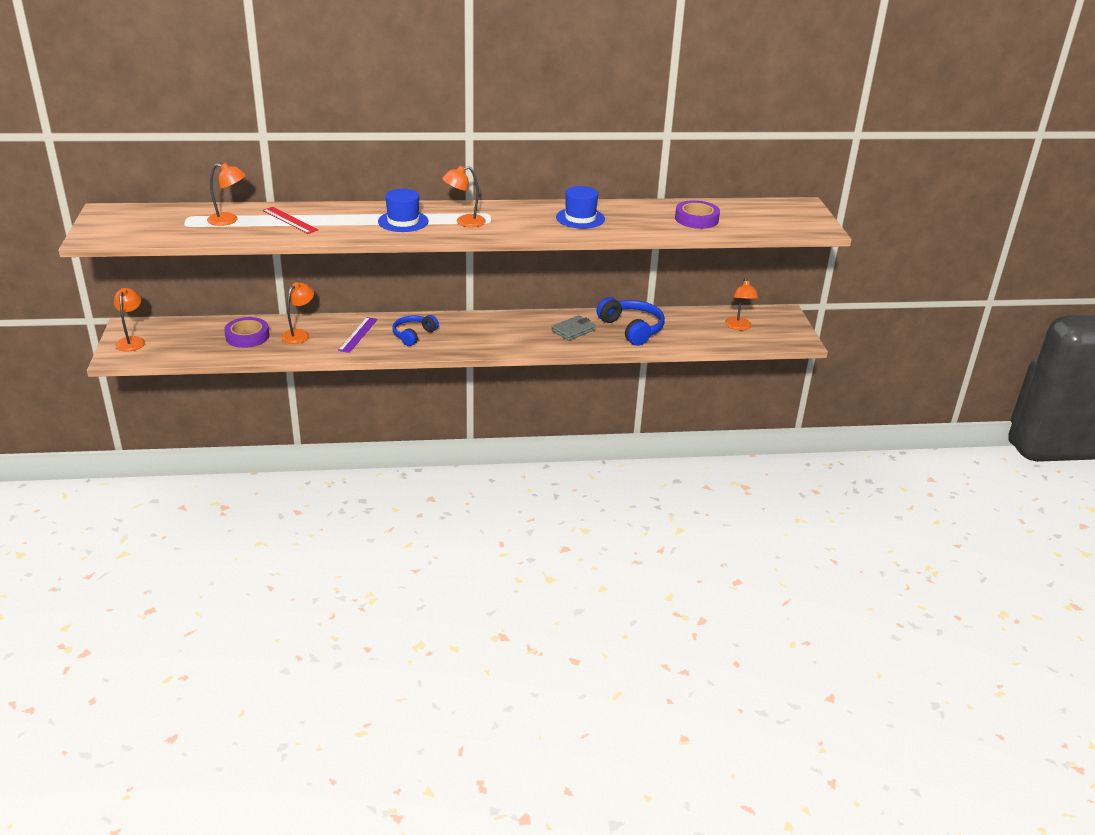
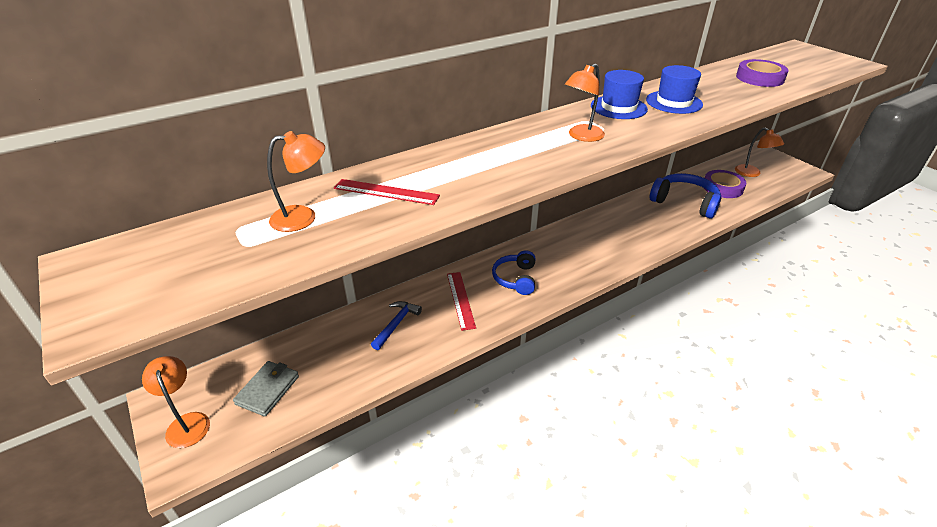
camera: 25 degrees left, 5 degrees up
(247, 336) = (339, 352): purple tape -> purple tape (722, 187)
(299, 334) = (396, 324): orange lamp -> blue hammer
(358, 335) = (461, 300): purple ruler -> red ruler
(403, 221) = (519, 154): blue hat -> blue hat (618, 107)
(573, 330) = (643, 220): grey wallet -> grey wallet (268, 390)

